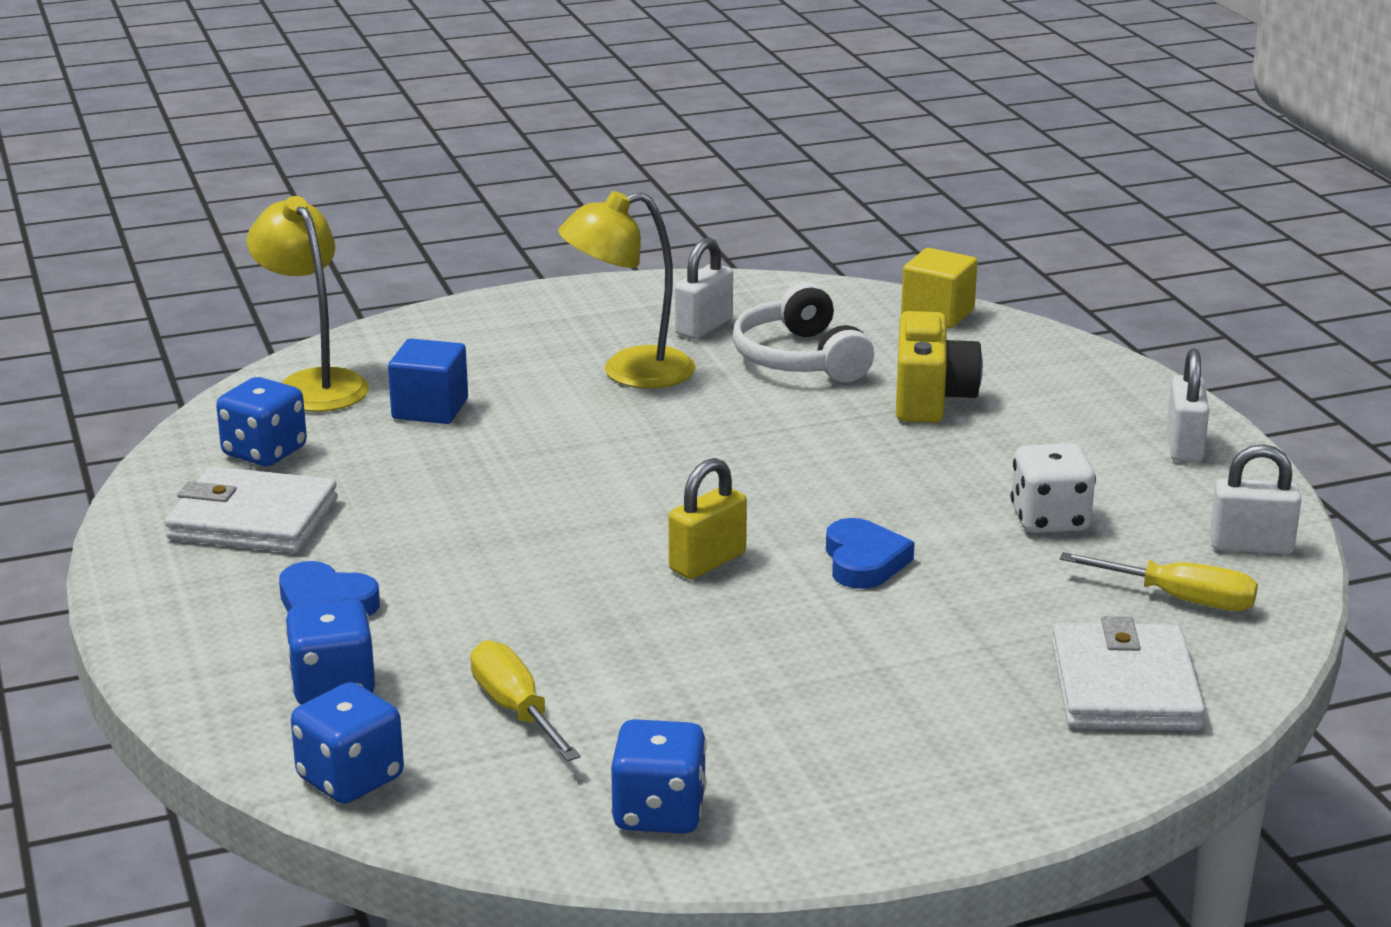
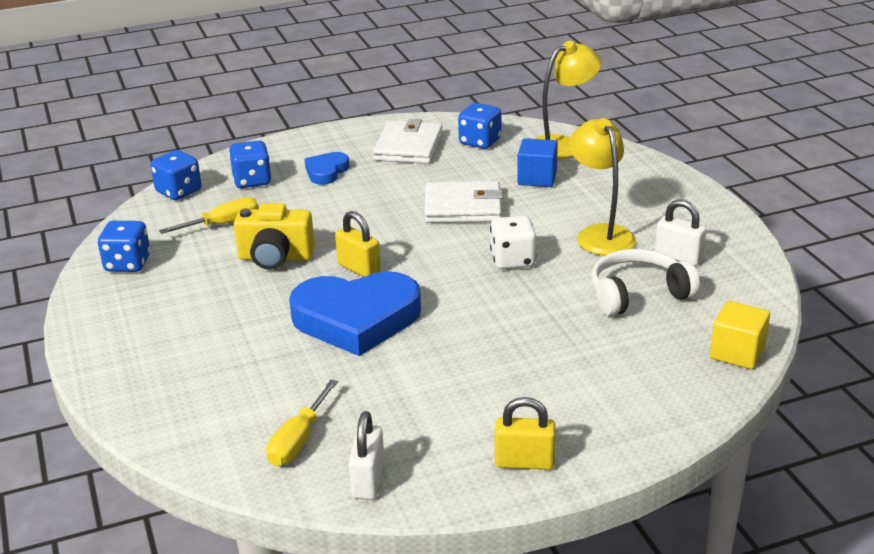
camera: 90 degrees right, 5 degrees up
(864, 561) = (356, 319): blue heart -> blue heart, size x2.07
(930, 399) = (585, 347): yellow camera -> yellow camera (275, 258)
(1050, 520) = (407, 391): white dice -> white dice (513, 260)
(1124, 686) = (200, 409): white wallet -> white wallet (463, 207)
(1184, 446) = (524, 462): white padlock -> yellow padlock

